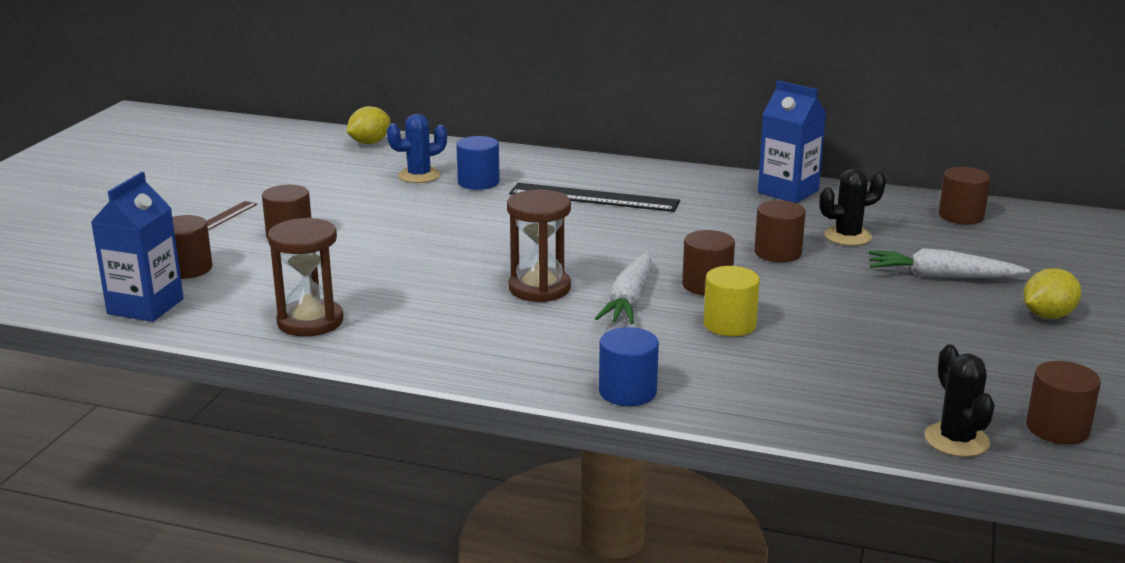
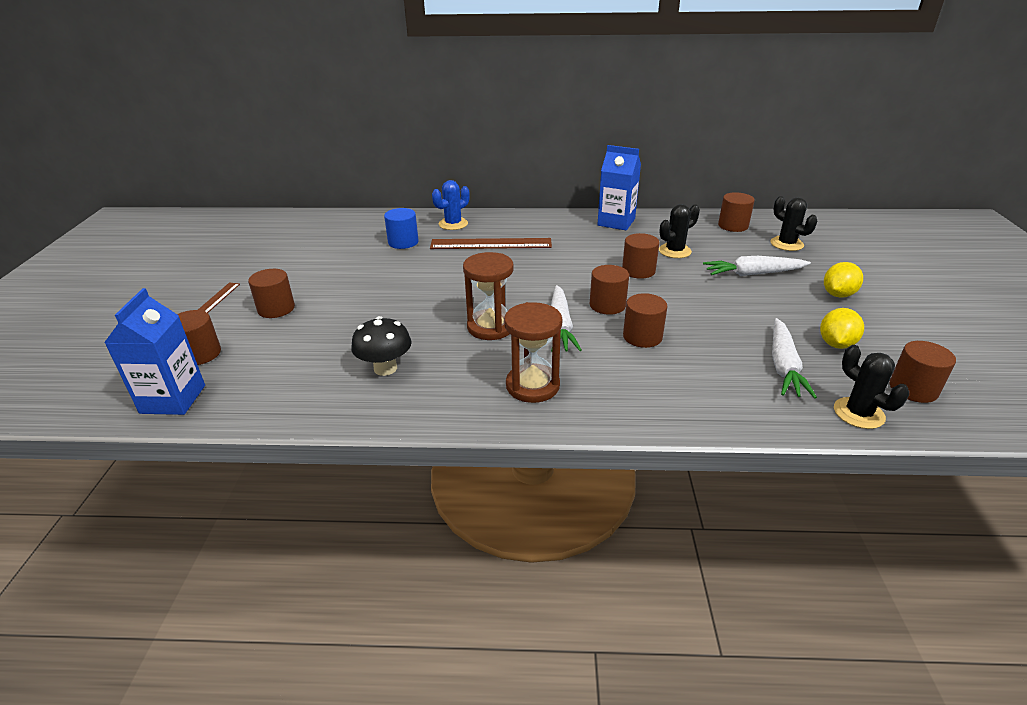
camera: 15 degrees left, 10 degrees up
(310, 321) = (323, 390): brown hourglass -> brown hourglass (532, 386)
(369, 143) = (309, 220): yellow lemon -> yellow lemon (836, 344)
(390, 311) = (385, 368): none -> black mushroom
(419, 176) = (357, 242): blue cactus -> blue cactus (453, 224)
(594, 198) = (491, 244): black ruler -> brown ruler
(627, 392) = (605, 414): blue cylinder -> none
(729, 324) = (642, 337): yellow cylinder -> brown cylinder
(897, 380) = (783, 366): none -> white carrot
(1025, 248) = (786, 244): none -> black cactus

